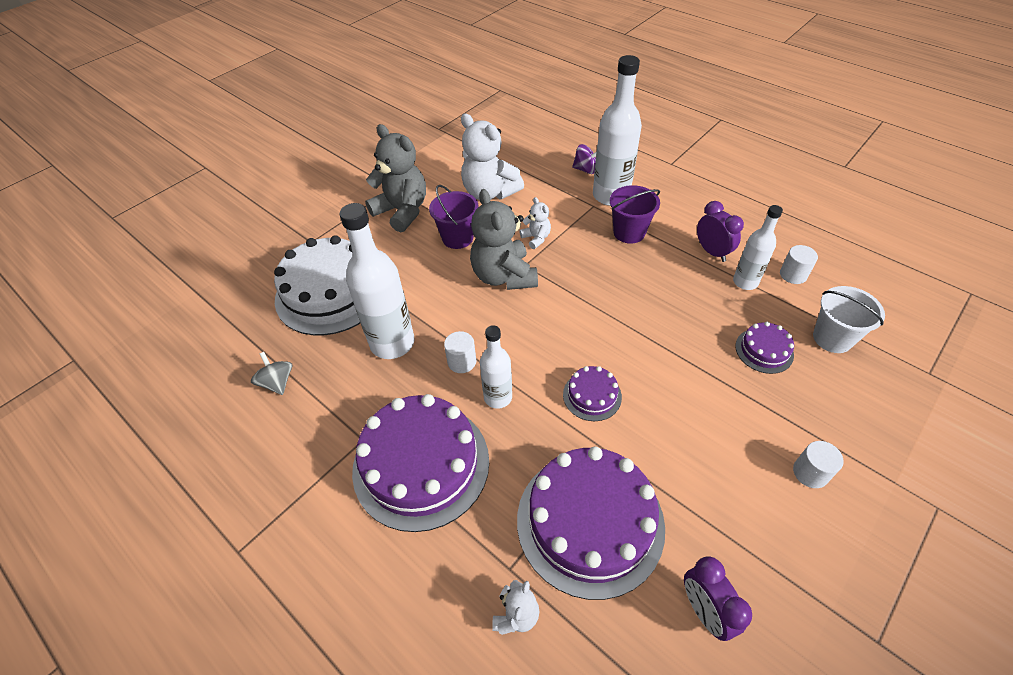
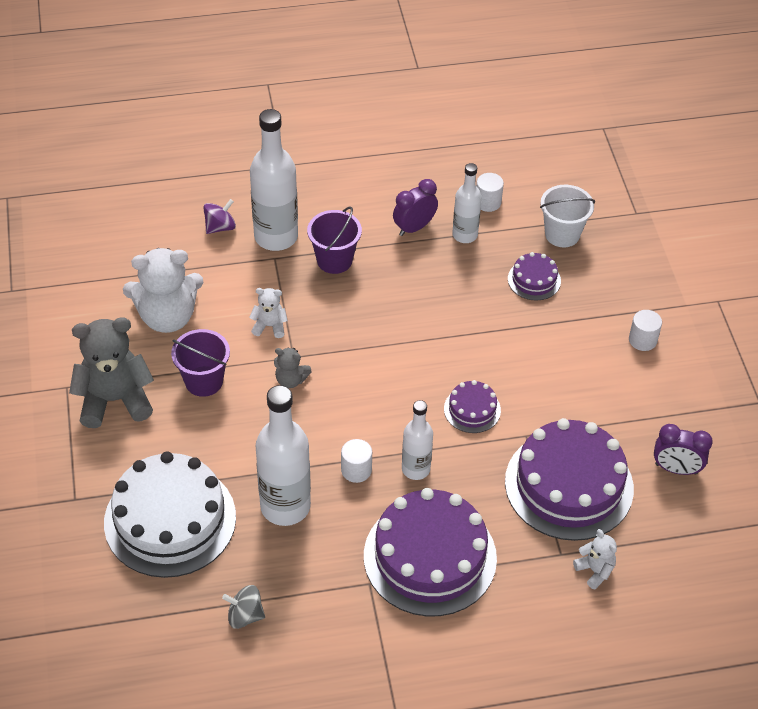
camera: 55 degrees left, 0 degrees up
(504, 276) = (291, 380): grey teddy bear -> grey teddy bear, size x0.48
(712, 252) = (414, 227): purple clock -> purple clock turned 45 degrees counterclockwise

